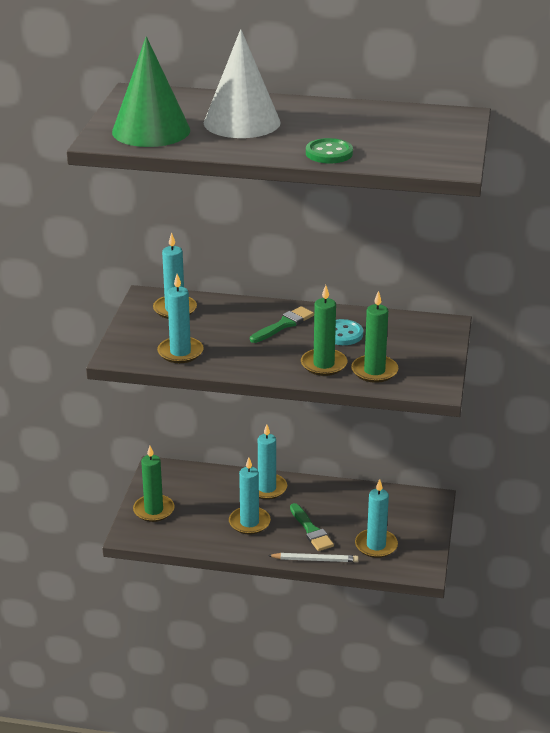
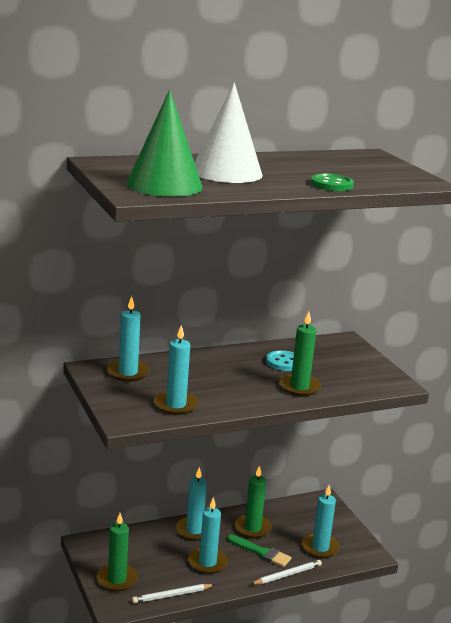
camera: 35 degrees left, 10 degrees down
(188, 541) = (172, 595): none -> white pencil
(284, 325) = (231, 365): green brush -> none
(374, 371) = (341, 383): green candle -> green candle (252, 528)

